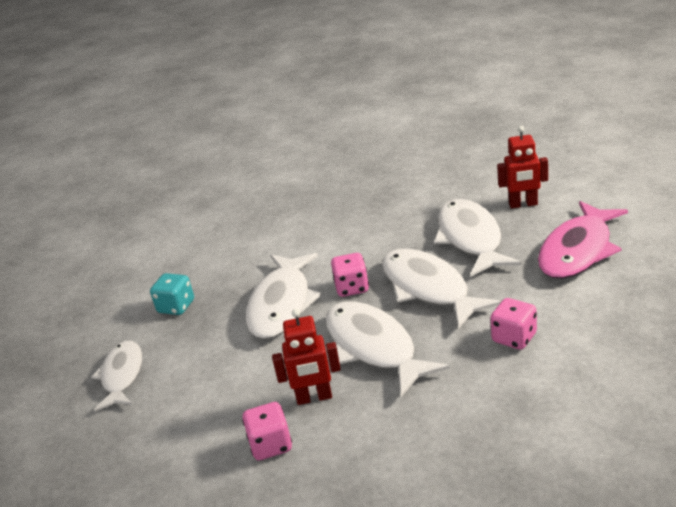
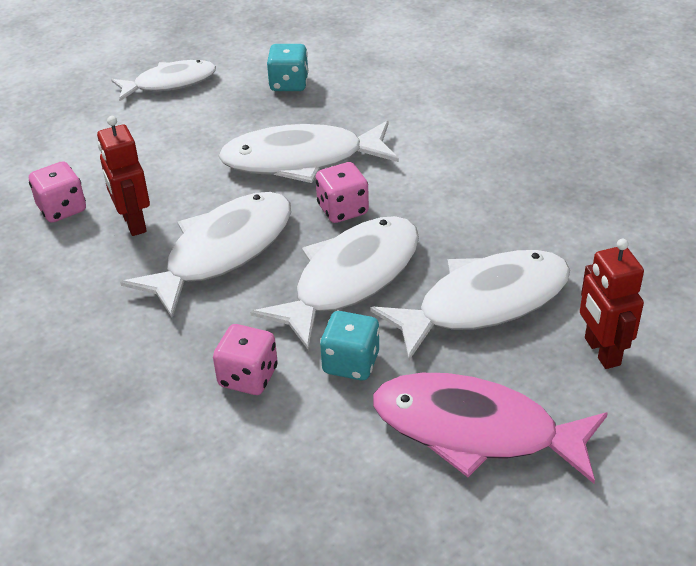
camera: 70 degrees right, 10 degrees up
(511, 293) = (351, 363): none -> turquoise dice

